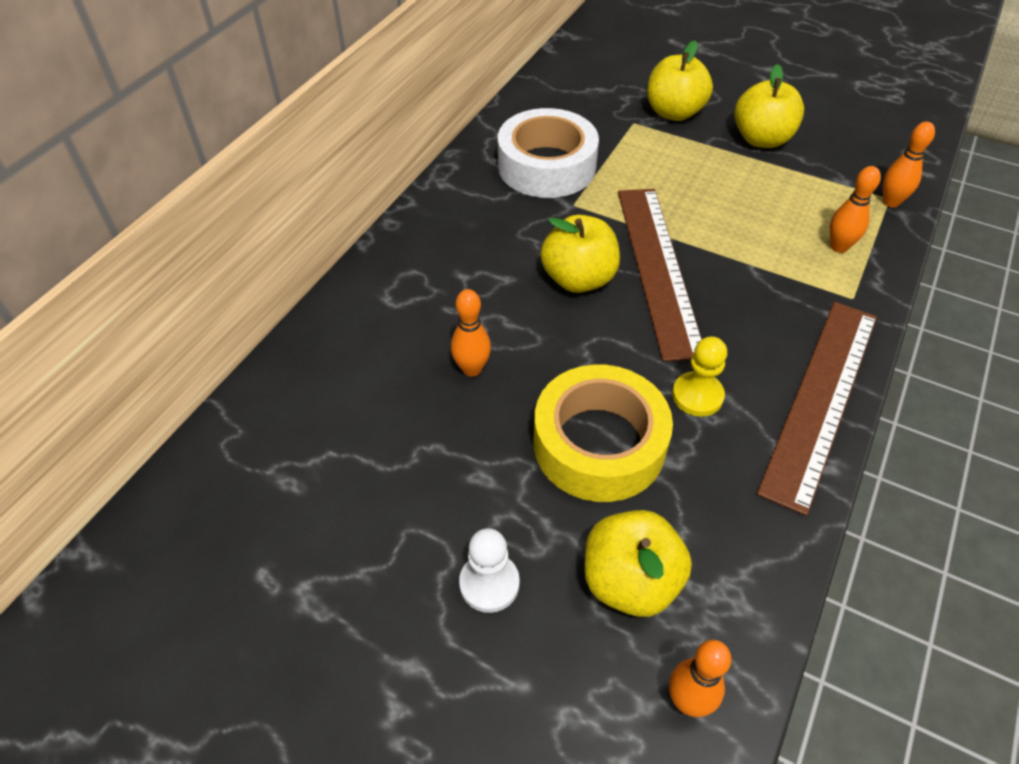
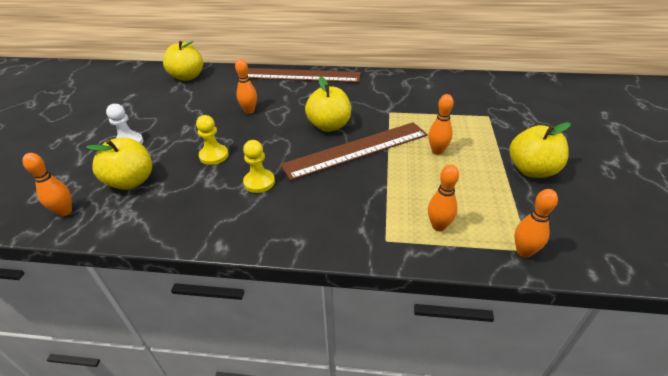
camera: 70 degrees right, 10 degrees down
(546, 166) = (415, 97): white tape -> none
(599, 444) = (214, 156): yellow tape -> yellow pawn
(674, 112) = (518, 128): yellow apple -> yellow apple (187, 77)
(694, 195) = (437, 151): none -> orange bowling pin
(820, 399) = (276, 234): brown ruler -> brown ruler (301, 75)

